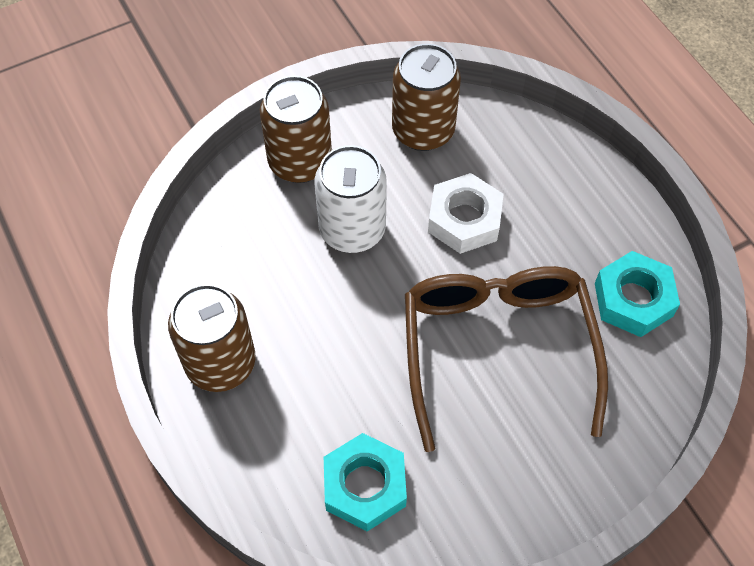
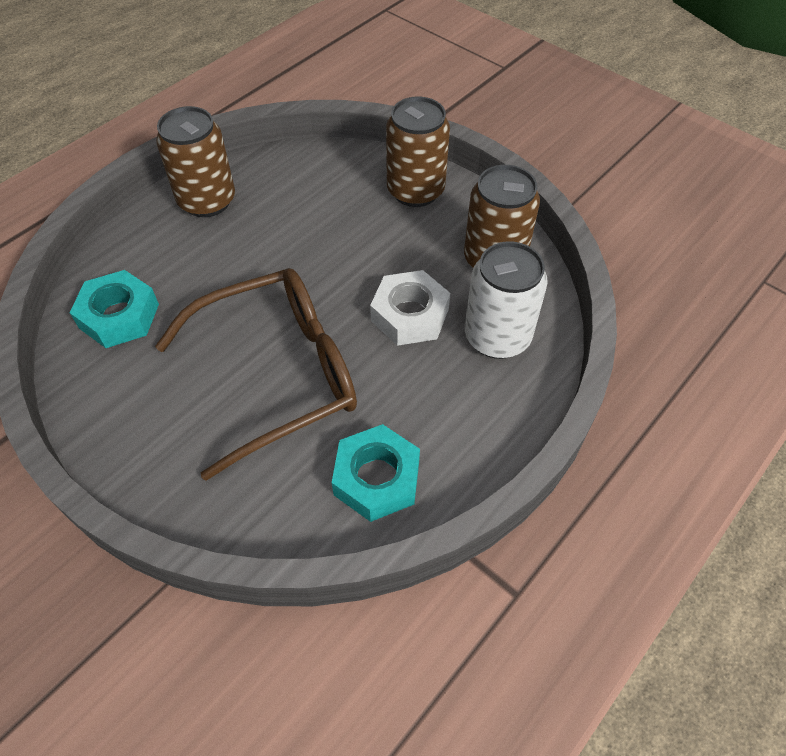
camera: 70 degrees right, 5 degrees down
(352, 230) = (362, 241): white can -> white can (497, 337)

